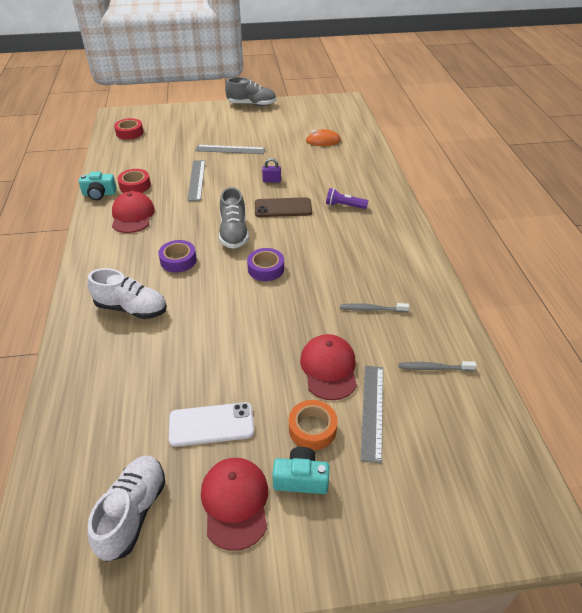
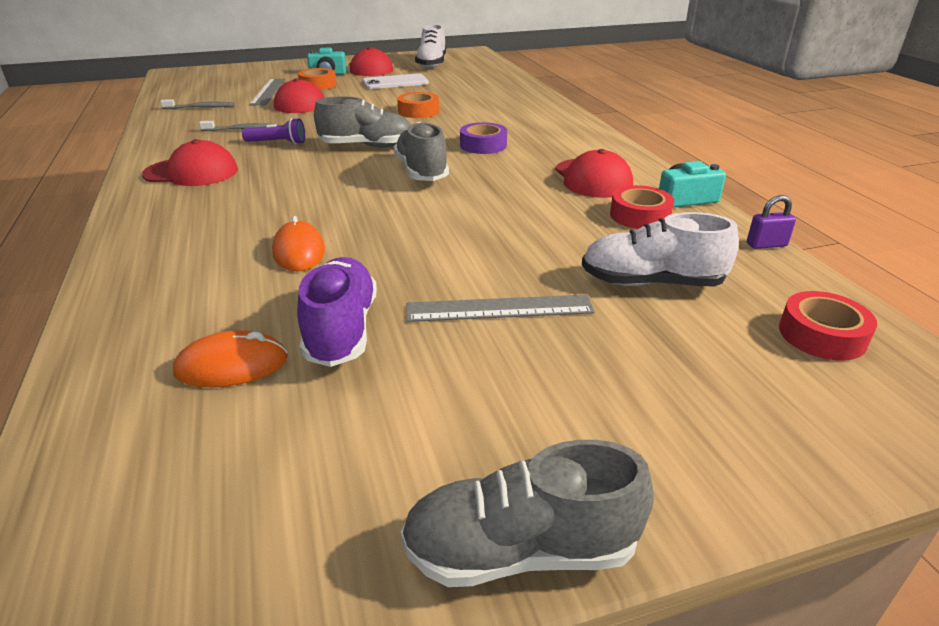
camera: 170 degrees right, 10 degrees down
(131, 308) = (505, 116): white shoe -> white shoe (651, 282)
(196, 180) = (531, 234): grey ruler -> none
(208, 328) = (418, 111): none -> orange tape
(266, 269) = (367, 146): purple tape -> grey shoe
(271, 180) = (375, 245): purple padlock -> purple padlock (766, 245)
(283, 208) = (348, 205): brown phone -> none
(288, 147) = (341, 330): none -> purple shoe
(306, 181) = (299, 251): none -> orange mouse
(344, 206) = (234, 215): purple flashlight -> purple flashlight (278, 143)
(386, 248) = (191, 172): none -> red cap

